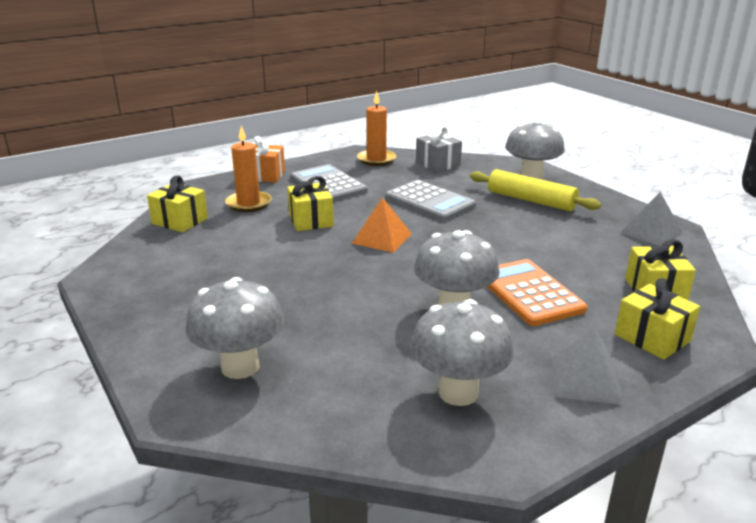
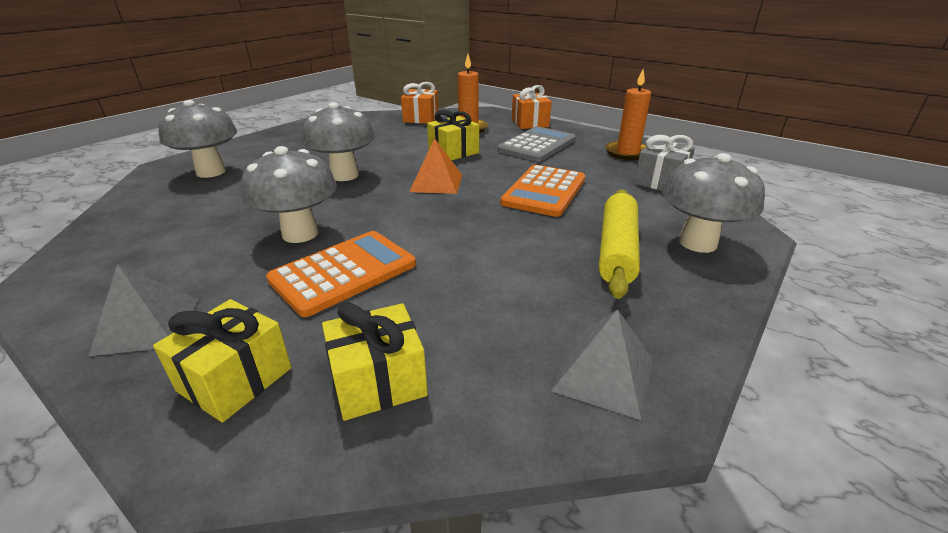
camera: 70 degrees right, 5 degrees up
(180, 221) = (421, 118): yellow gift -> orange gift
(429, 202) = (544, 191): grey calculator -> orange calculator
(458, 392) = (150, 254): grey mushroom -> grey mushroom (344, 175)

